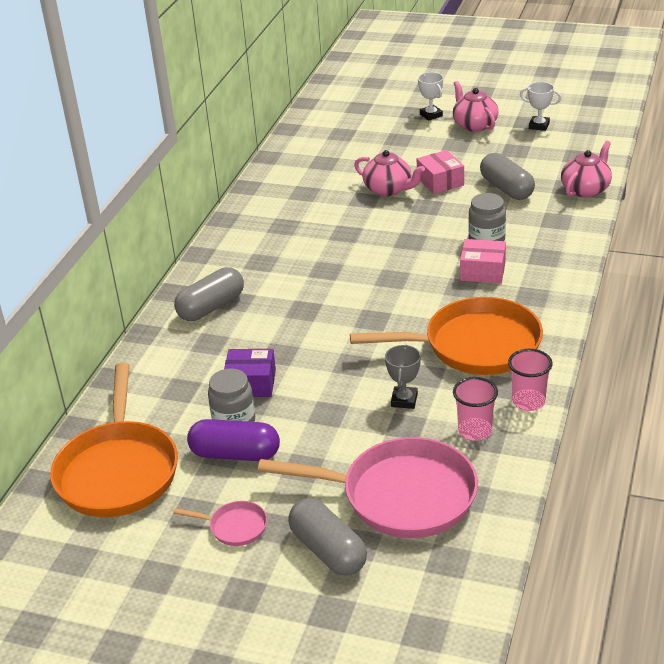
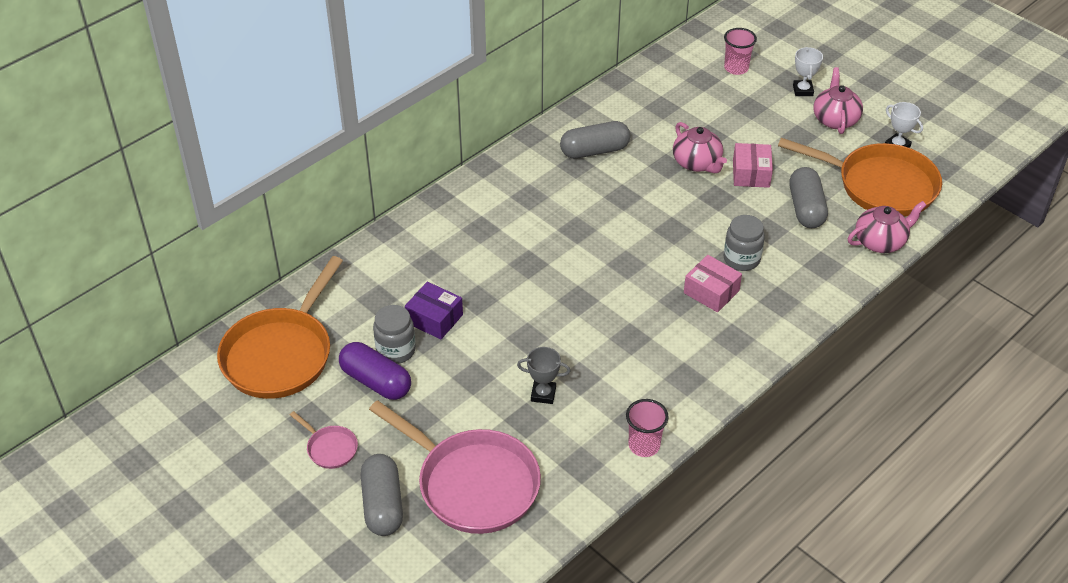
camera: 25 degrees right, 10 degrees up
(211, 307) = (456, 226): grey capsule -> grey capsule (594, 151)
(404, 400) = (543, 394): grey trophy -> grey trophy turned 60 degrees clockwise
(474, 346) = (643, 367): orange pan -> orange pan (880, 185)
(475, 431) = (577, 452): pink cup -> pink cup (736, 68)

